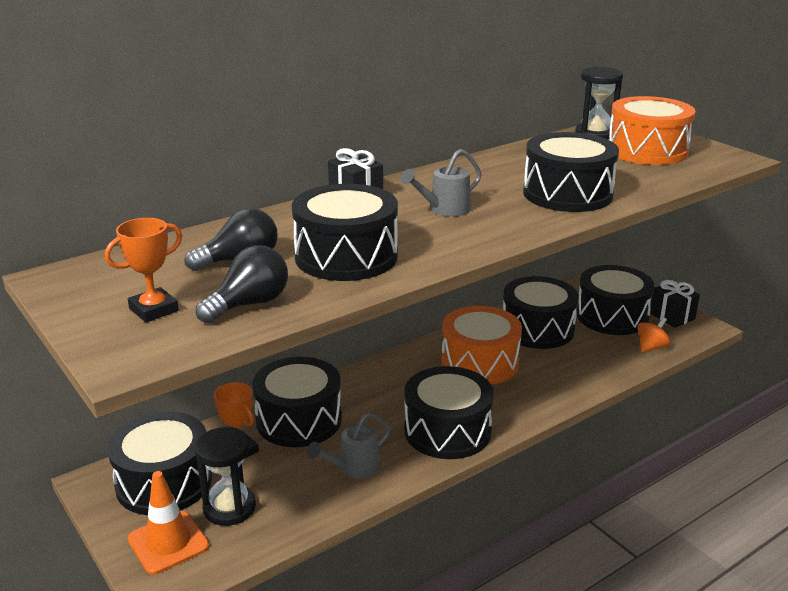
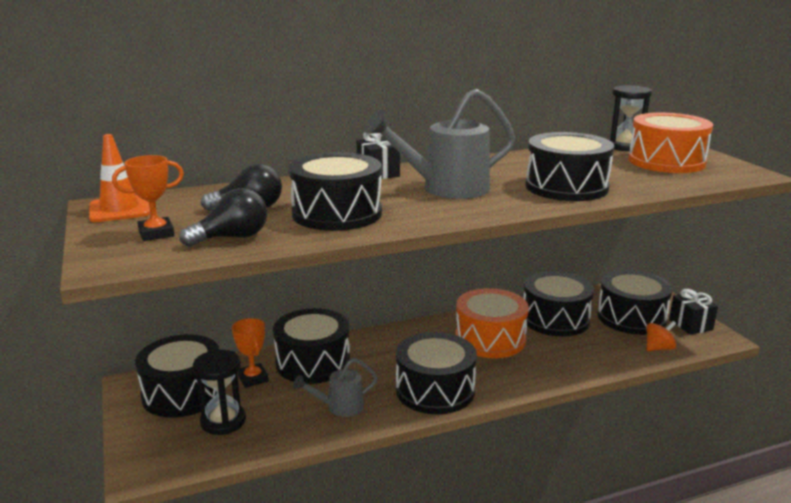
camera: 15 degrees right, 5 degrees down
(168, 543) = (162, 439): orange traffic cone -> orange traffic cone (119, 209)
(444, 210) = (446, 189): grey watering can -> grey watering can, size x1.81

